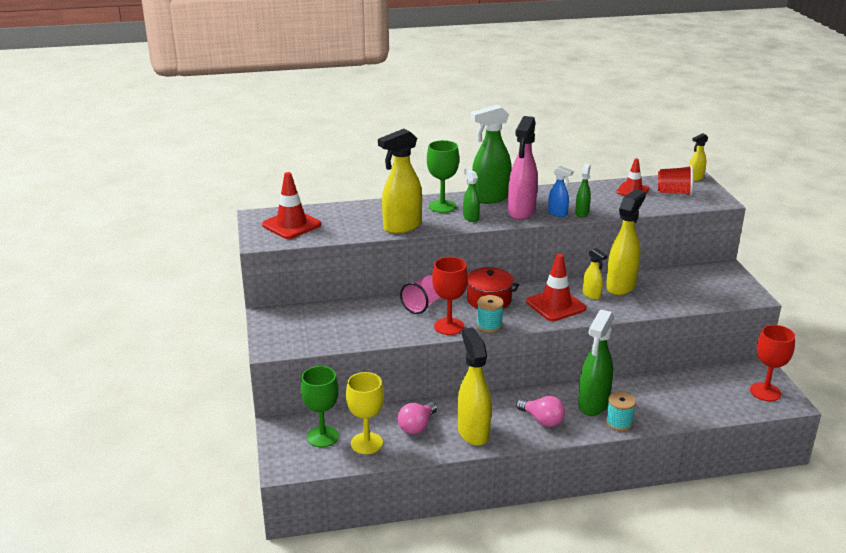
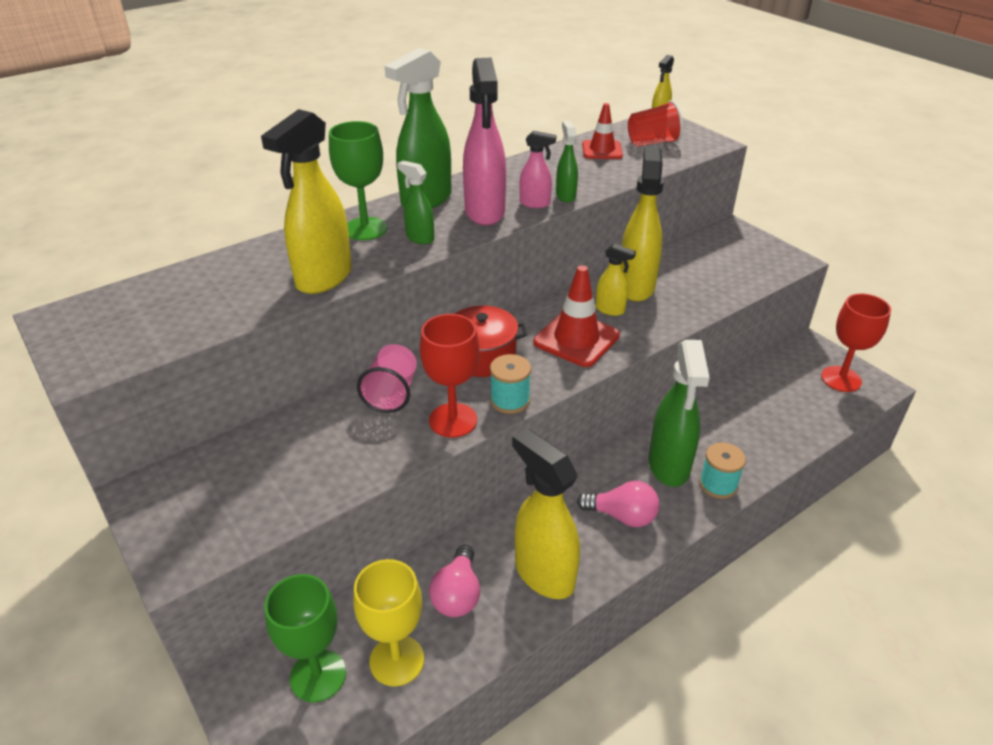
camera: 25 degrees left, 10 degrees up
(291, 225) = (130, 320): red traffic cone -> none
(557, 213) = (535, 204): blue spray bottle -> pink spray bottle

